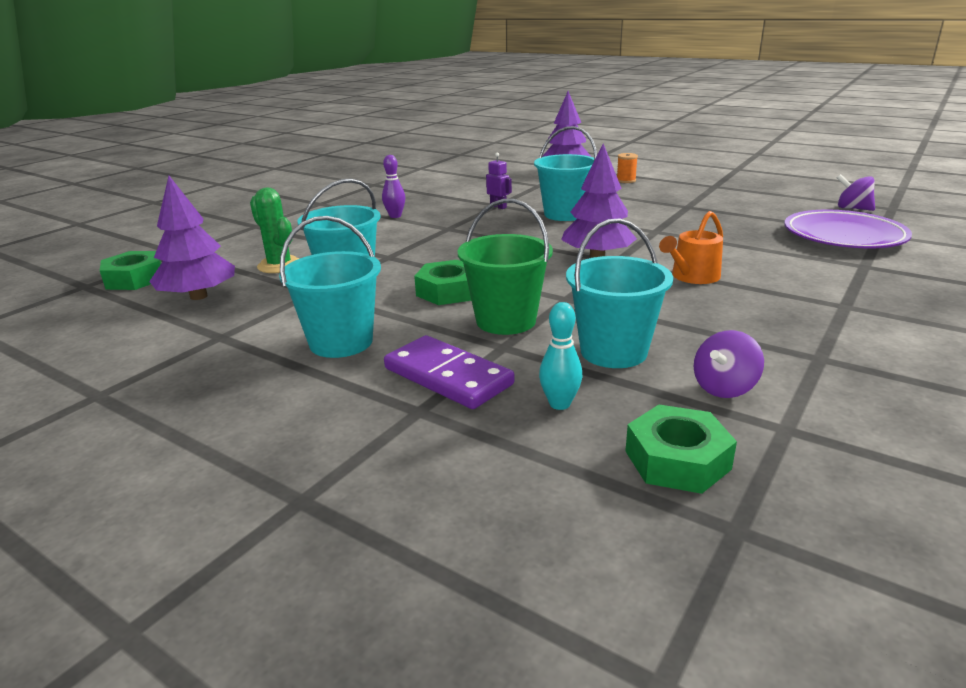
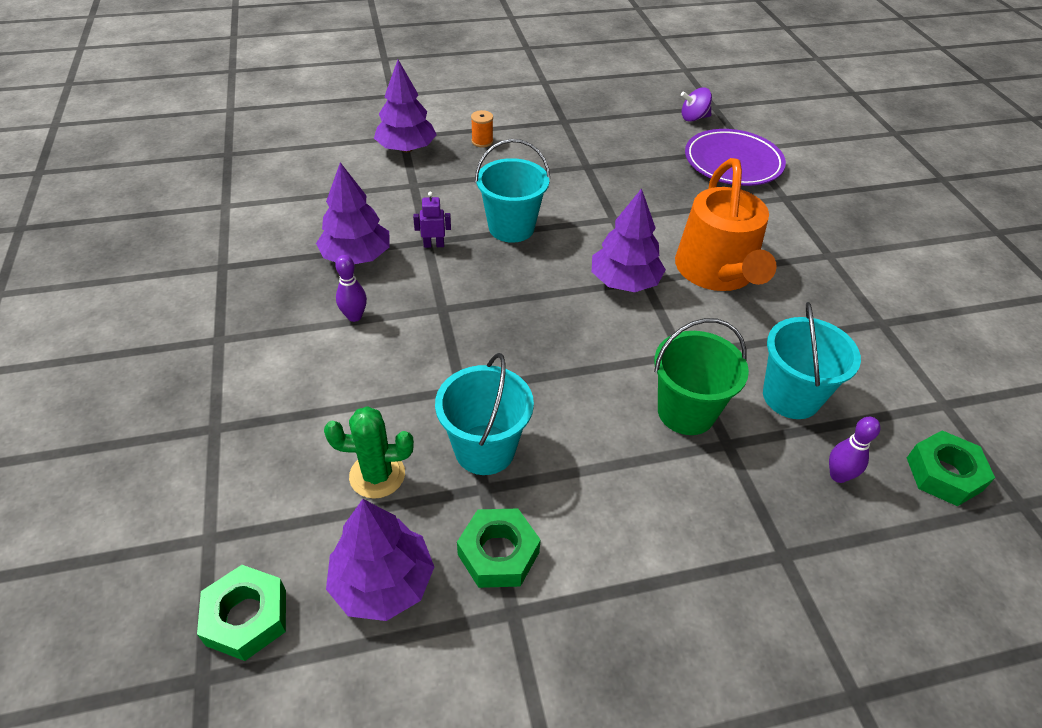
camera: 50 degrees left, 20 degrees up
(341, 342) = (620, 532): turquoise bucket -> none
(444, 199) = (356, 256): none -> purple tree
(448, 291) = (591, 404): green nut -> green nut (498, 553)
(448, 376) = (747, 505): purple domino -> none
(559, 404) = (838, 475): turquoise bowling pin -> purple bowling pin
(692, 276) = (717, 272): orange watering can -> orange watering can, size x1.90
(724, 388) = (882, 389): purple spinning top -> none

